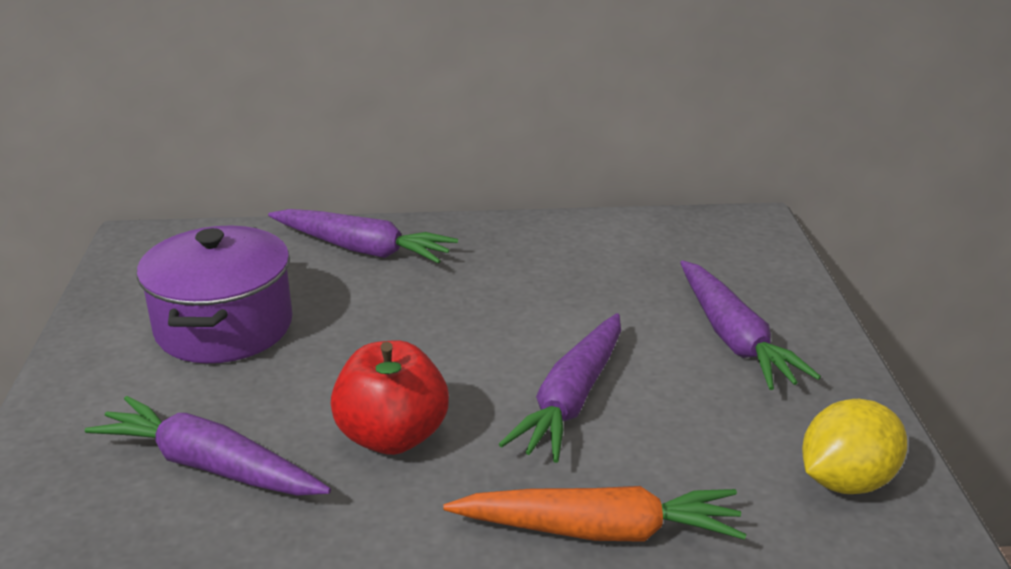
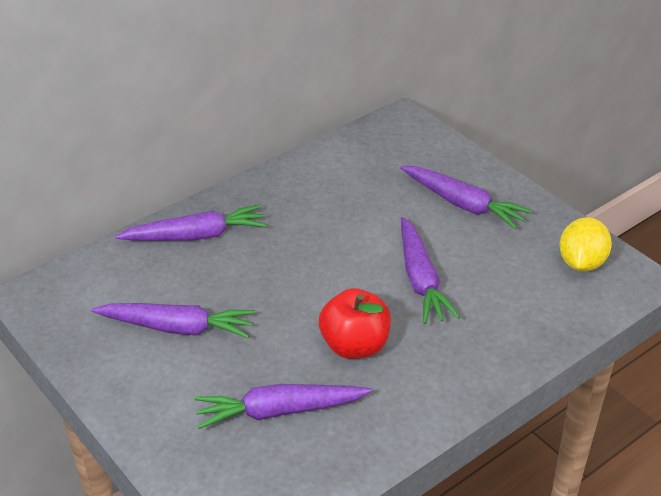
camera: 35 degrees left, 10 degrees up
(224, 327) = (177, 328): purple pot -> purple carrot
(600, 531) = (503, 343): orange carrot -> none

